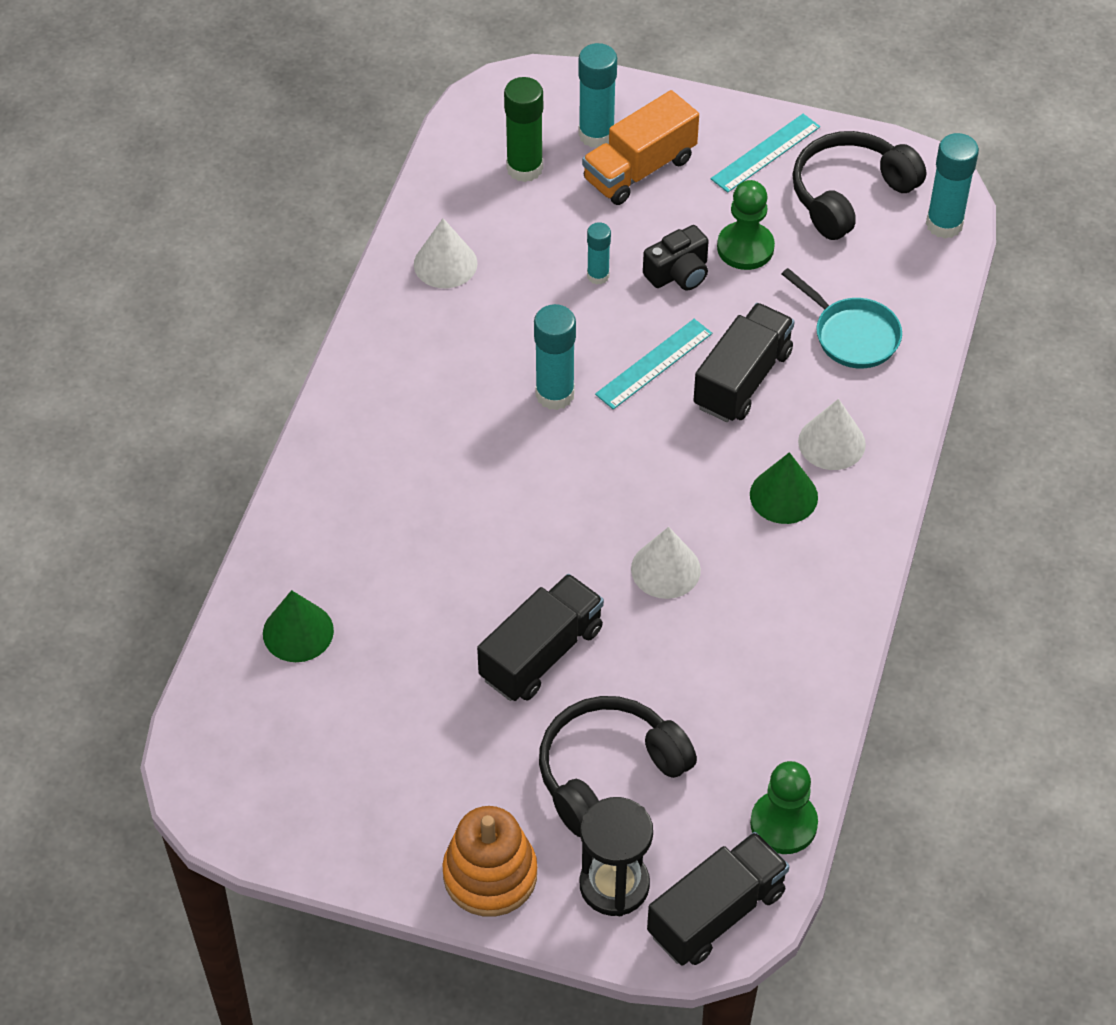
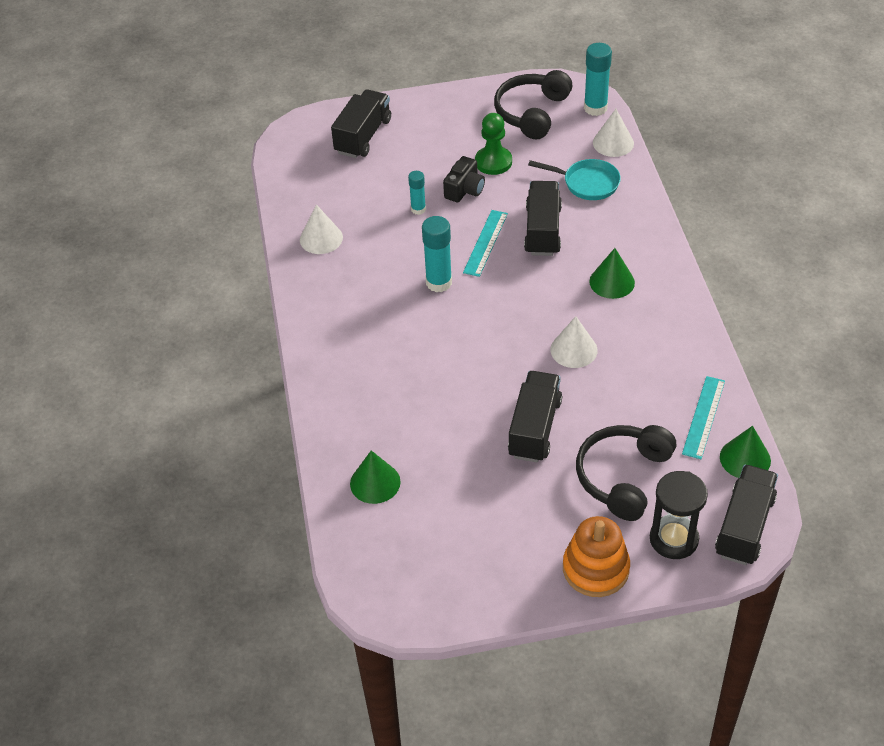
camera: 25 degrees left, 5 degrees down
(524, 168) = (333, 169): green glue stick -> none
(596, 135) = (363, 136): turquoise glue stick -> black truck
(639, 169) = (402, 145): orange truck -> none
(765, 153) = (469, 109): turquoise ruler -> turquoise ruler (703, 417)
(783, 824) = (745, 458): green pawn -> green cone
(831, 442) = (618, 243): white cone -> white cone (613, 143)

